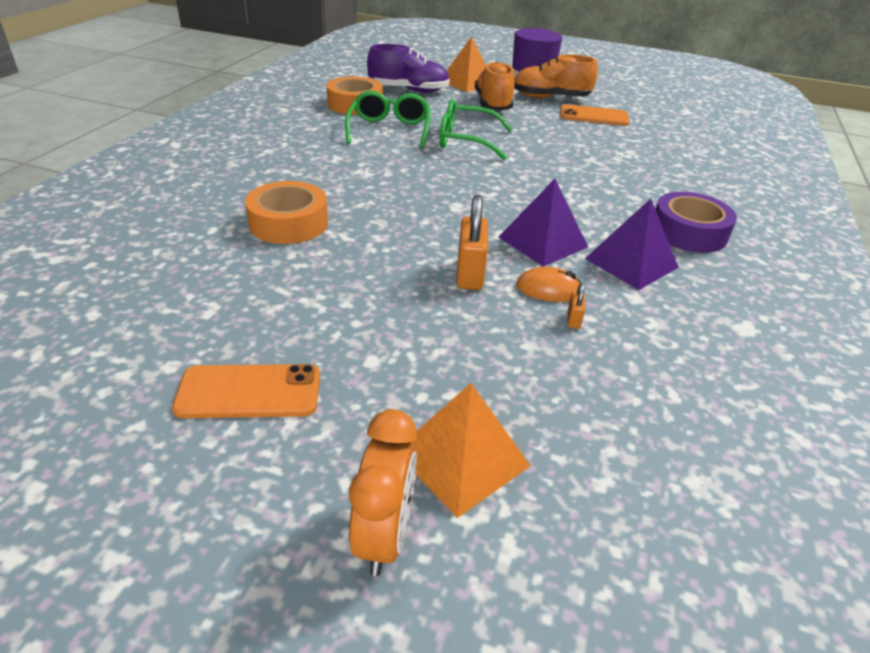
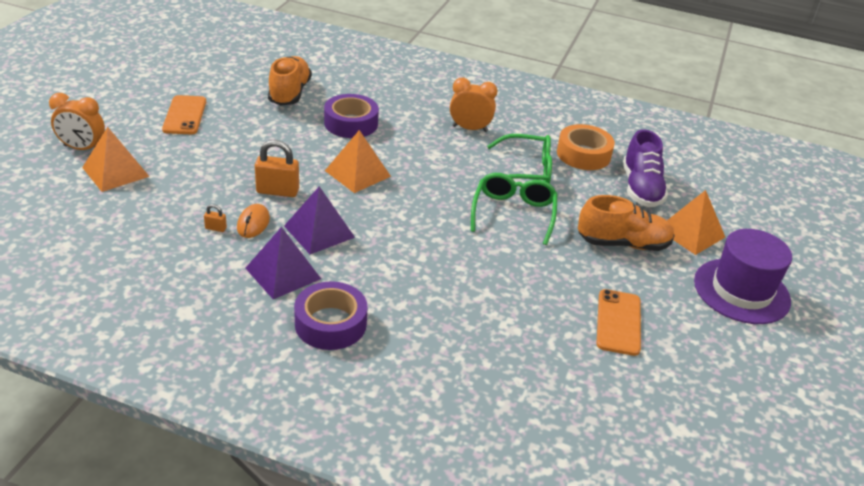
camera: 90 degrees right, 0 degrees up
(288, 223) = (351, 123): orange tape -> purple tape
(305, 151) = (470, 129): none -> orange clock
(413, 218) = (357, 173): none -> orange pyramid
(550, 98) = (669, 295): orange shoe -> orange shoe (289, 93)

